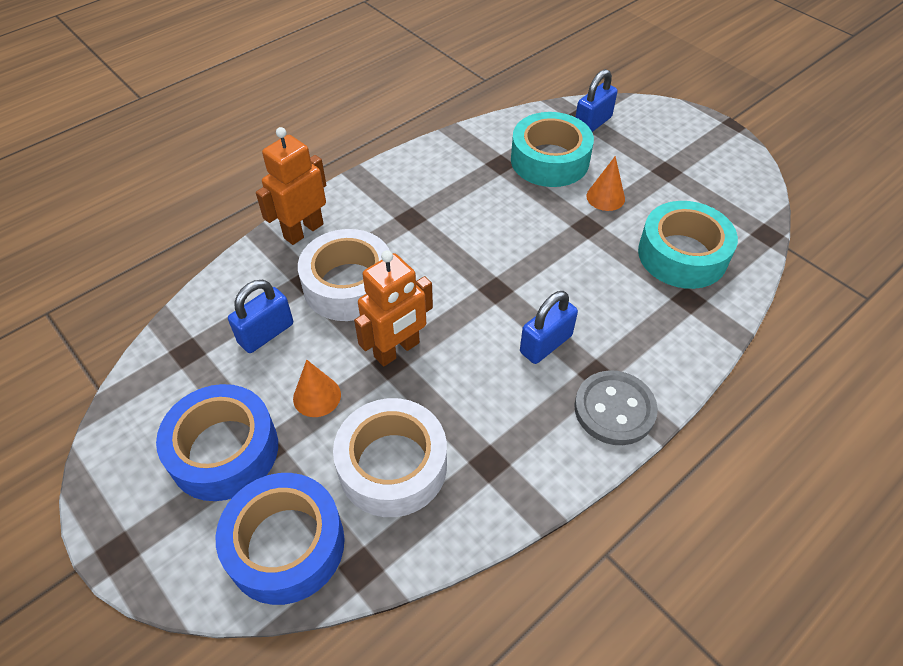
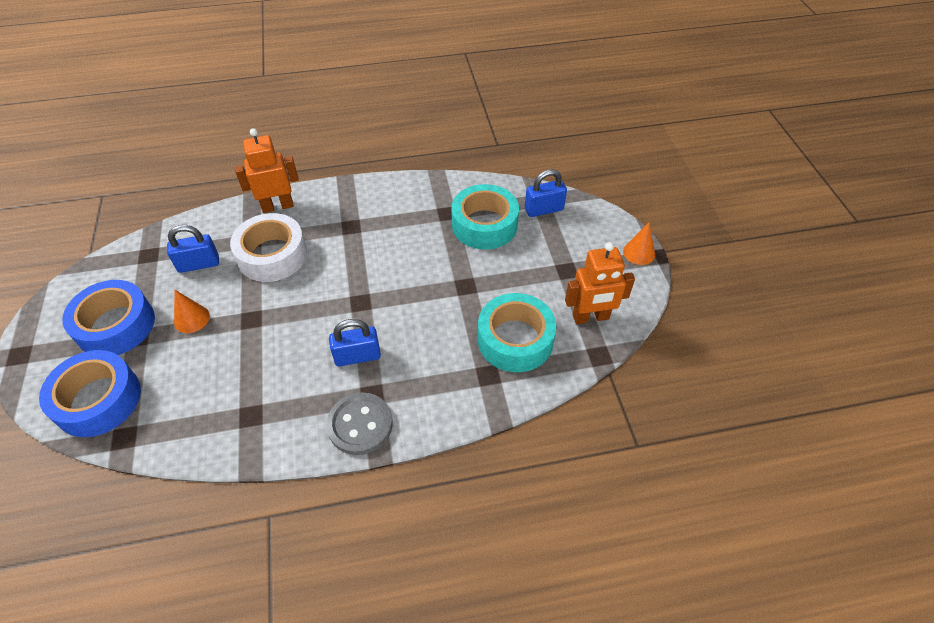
camera: 30 degrees right, 0 degrees up
(392, 465) = (194, 385): white tape -> none
(397, 350) = (262, 313): orange robot -> orange robot (590, 317)
(605, 197) = (499, 270): orange cone -> orange cone (639, 252)

